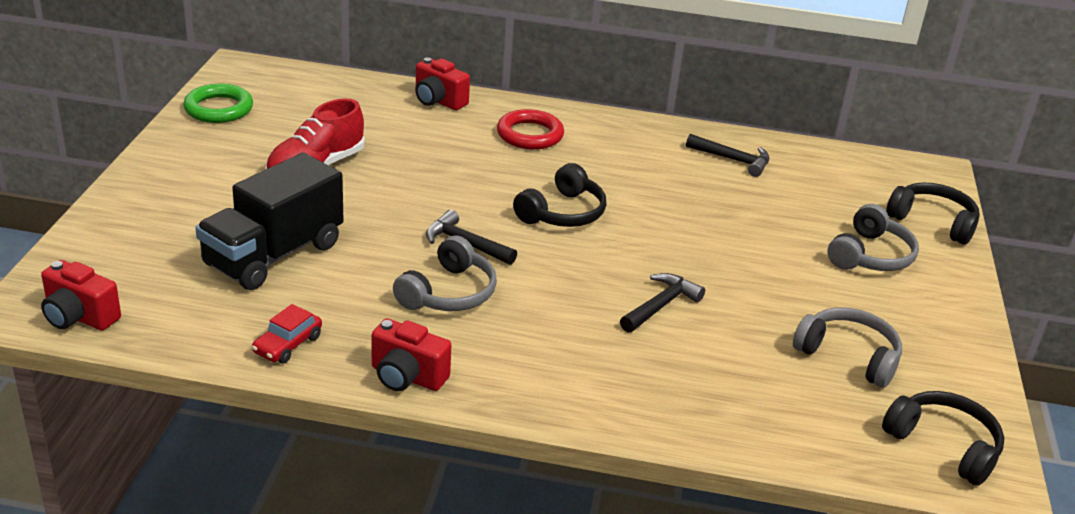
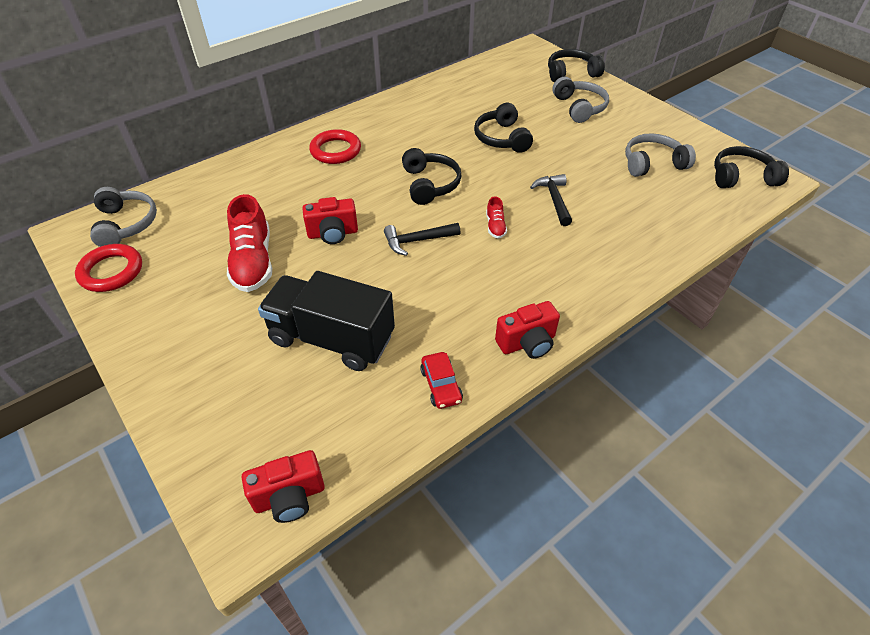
camera: 45 degrees left, 15 degrees up
(219, 109) = (111, 271): green ring -> red ring
(273, 255) = (331, 338): black truck -> black truck turned 120 degrees clockwise
(438, 101) = (249, 165): red camera -> red camera (333, 233)
(448, 293) = (460, 276): grey headphones -> grey headphones (126, 224)
(556, 283) = (495, 226): none -> red shoe
(715, 225) = (502, 138): none -> black headphones
(733, 160) = (450, 97): black hammer -> none

